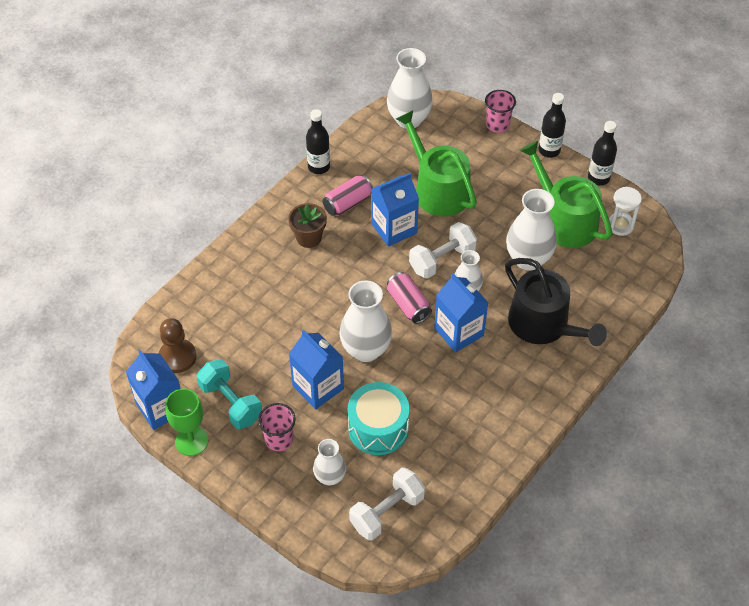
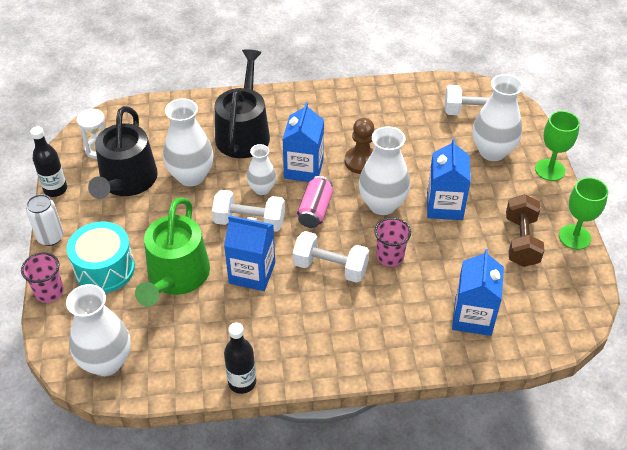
camera: 135 degrees left, 5 degrees down
(161, 407) = (581, 276): blue carton -> blue carton (473, 317)
(177, 357) = (536, 305): brown pawn -> brown pawn (361, 161)
(231, 403) = (521, 241): turquoise dumbbell -> brown dumbbell
(264, 498) = (550, 170): none -> green goblet
(279, 439) = (506, 194): pink cup -> pink cup (390, 256)
(308, 238) = (328, 321): brown flower pot -> none
(330, 477) = (492, 151): white vase -> white vase, size x1.69
(347, 272) = (330, 267): none -> white dumbbell
(348, 203) = (260, 325): pink can -> none
(378, 428) = (429, 155): turquoise drum -> turquoise drum (104, 269)
(549, 150) = (50, 237): black bottle -> white can
(564, 220) = (126, 181): green watering can -> black watering can

